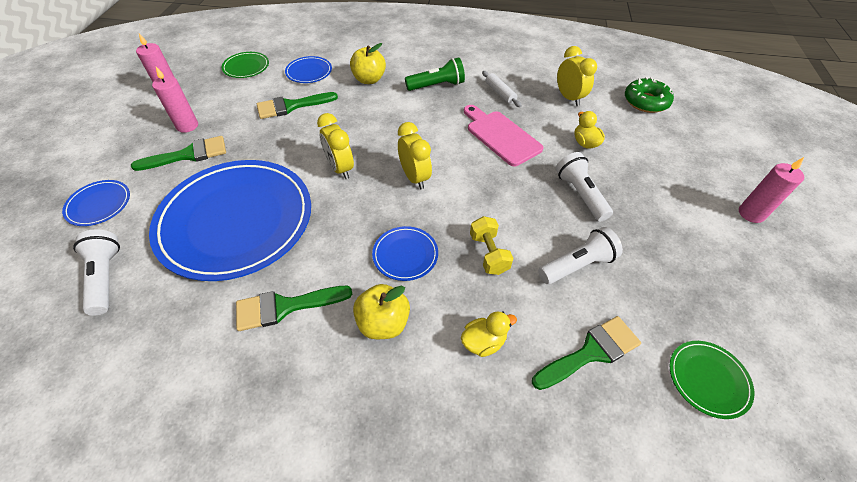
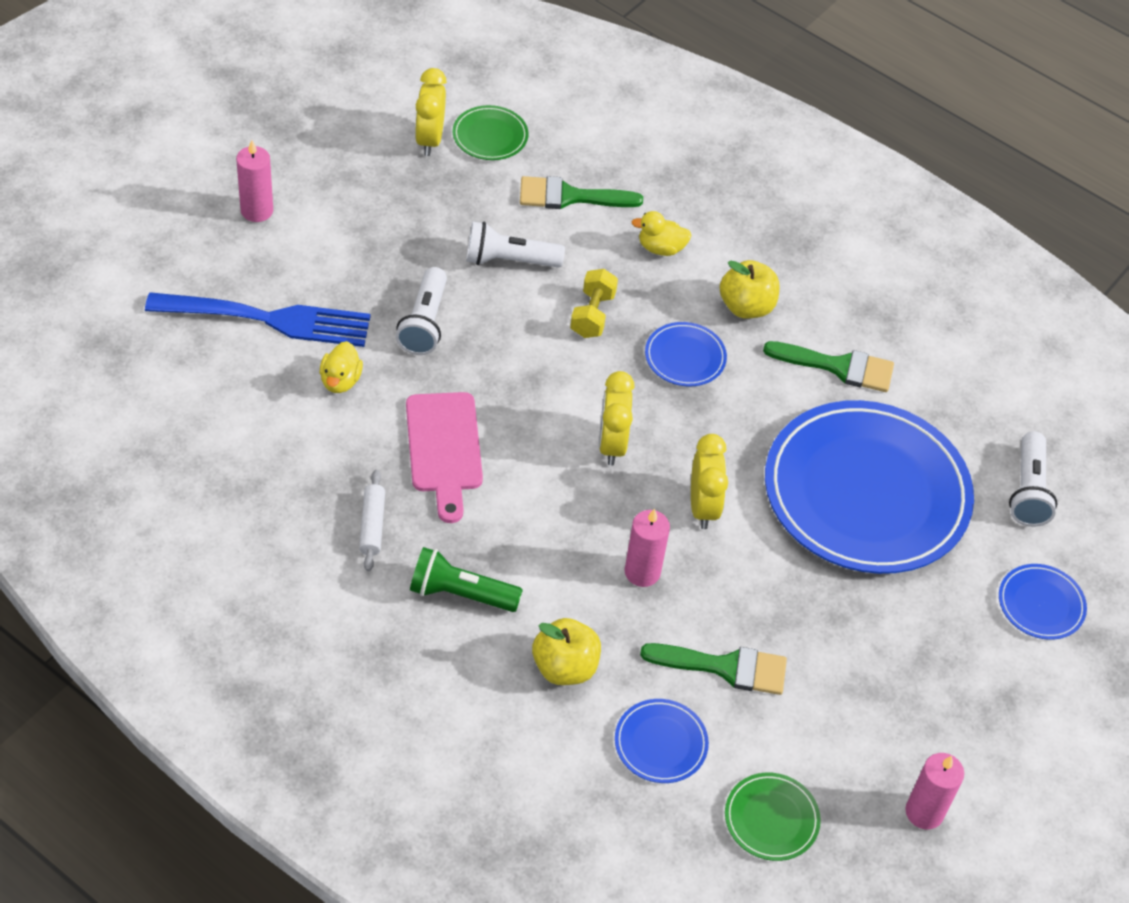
camera: 155 degrees left, 0 degrees up
(187, 126) = (905, 704): pink candle -> pink candle (642, 572)
(188, 155) = (911, 638): green brush -> none
(568, 98) = (276, 462): yellow clock -> yellow clock (429, 140)
(645, 102) = (170, 397): green donut -> none
(656, 155) = (268, 319): none -> blue fork

